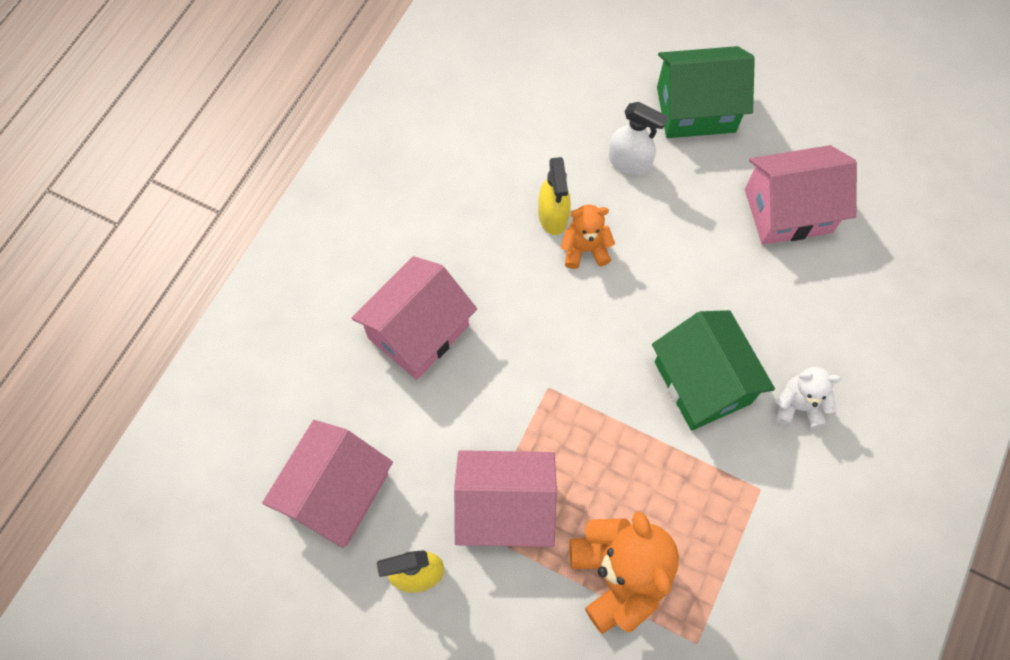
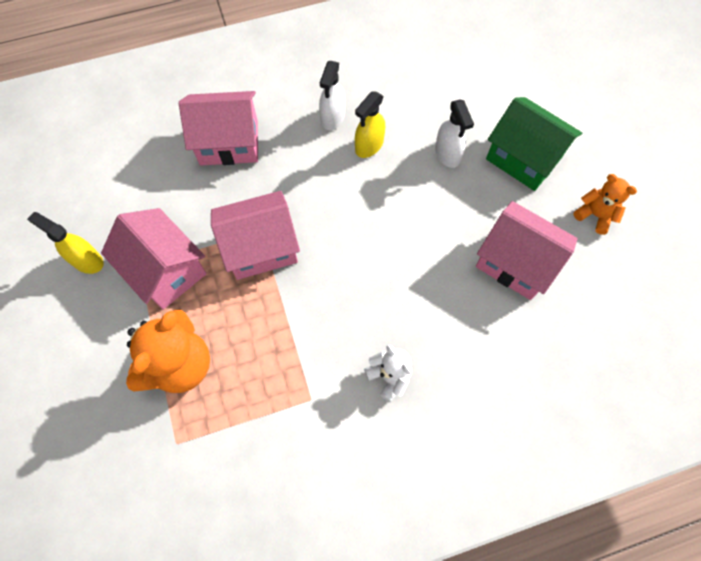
camera: 45 degrees right, 0 degrees up
(337, 493) = (99, 184): pink house -> pink house (261, 247)
(488, 218) = (332, 117): none -> white spray bottle
(585, 249) = (366, 178): orange teddy bear -> orange teddy bear (595, 215)
(702, 382) = (347, 309): green house -> none

